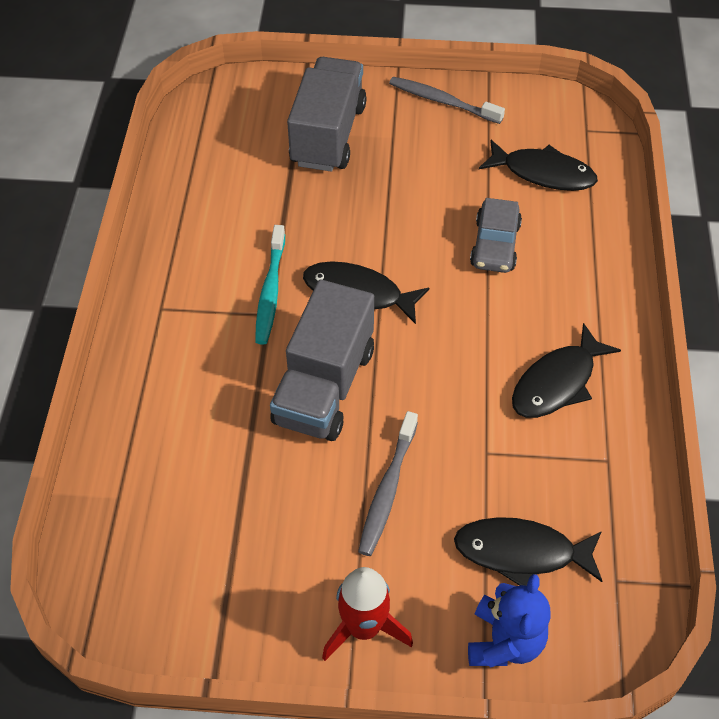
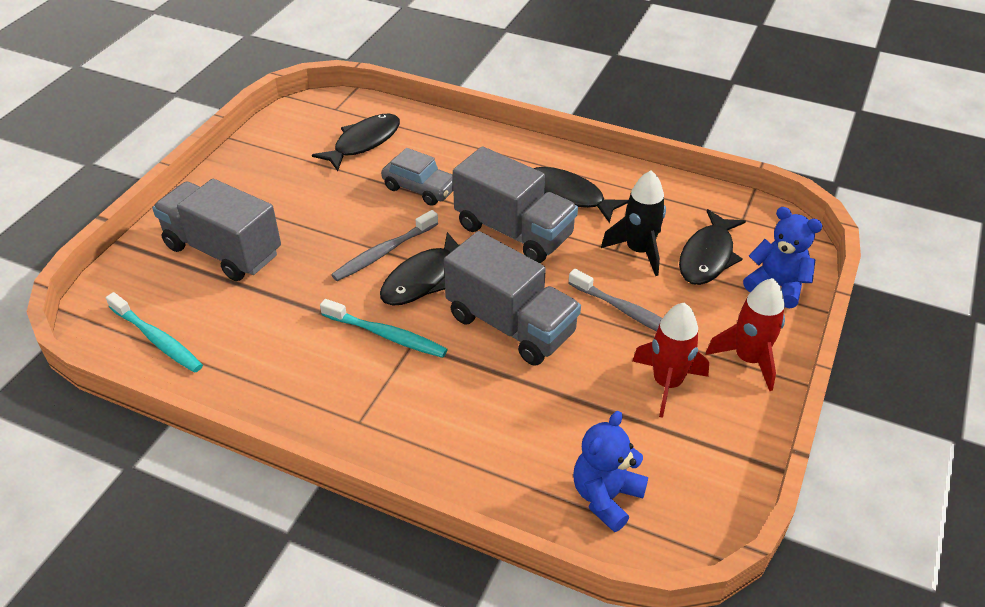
camera: 70 degrees left, 10 degrees down
(131, 526) = (606, 497): none -> blue teddy bear
(204, 140) = (157, 339): none -> turquoise toothbrush
(296, 550) = (667, 383): none -> red rocket
(442, 101) = (241, 171): grey toothbrush -> grey toothbrush (384, 252)
(468, 348) = (514, 231): none -> grey truck
(495, 476) = (638, 251): none -> black rocket
(557, 382) = (569, 196): black fish -> black fish turned 150 degrees clockwise

